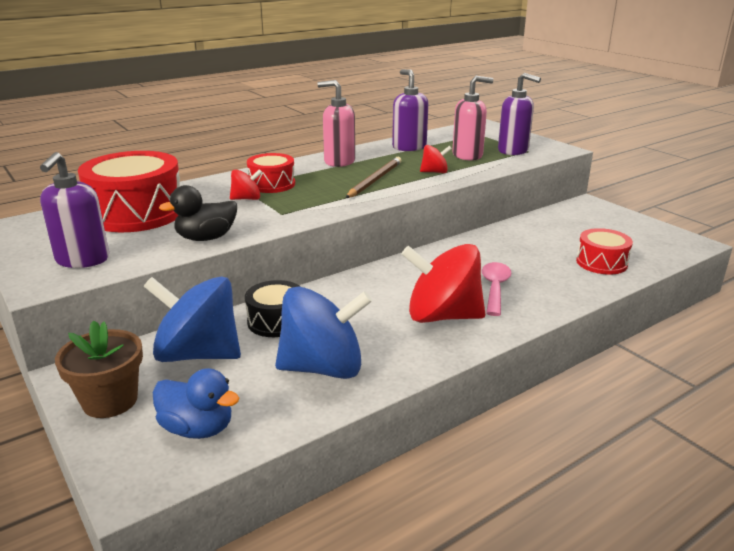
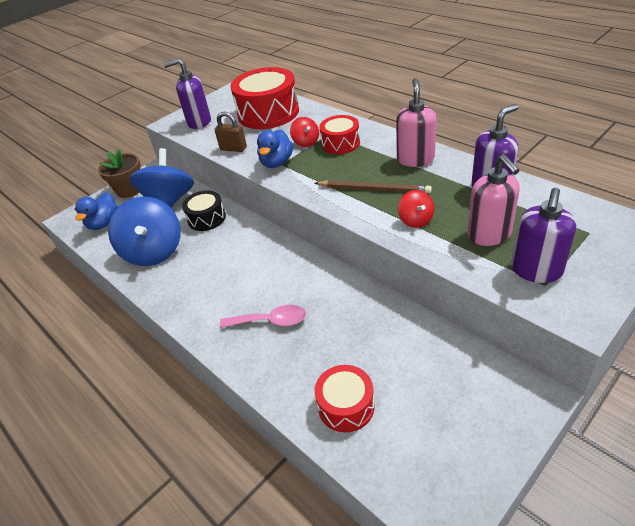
camera: 85 degrees right, 15 degrees up
(206, 238) = (233, 148): black duck -> brown padlock
(275, 216) = (277, 162): none -> blue duck
(442, 316) = (219, 295): red spinning top -> none

